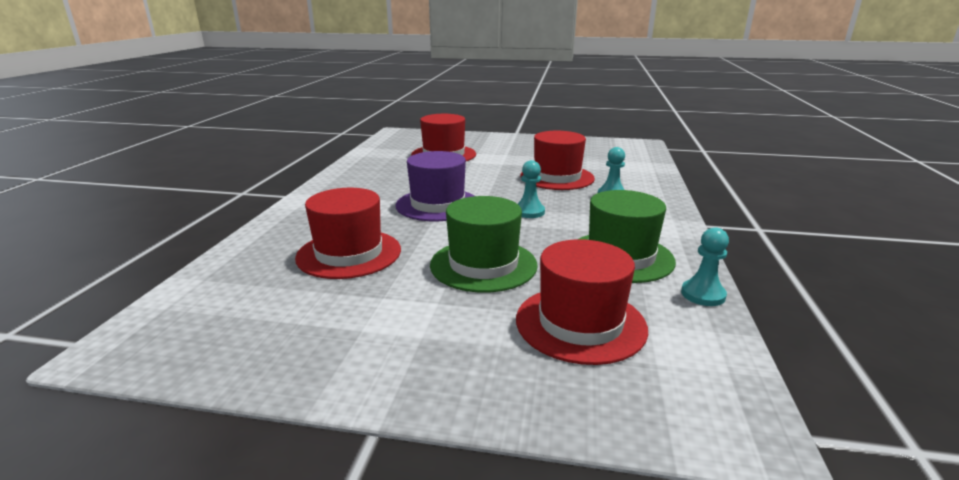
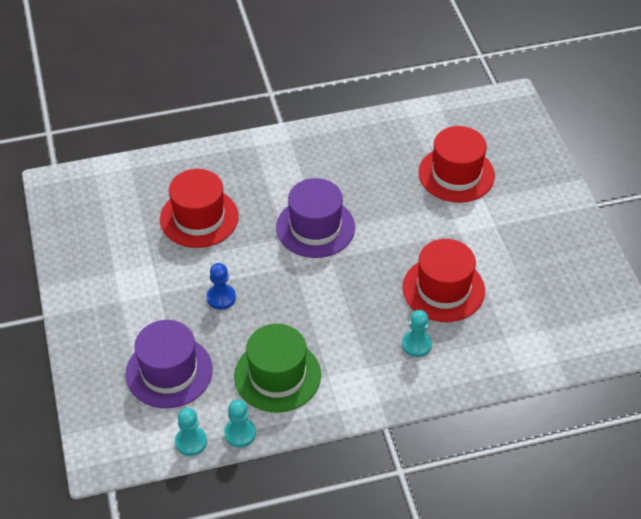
camera: 65 degrees right, 25 degrees up
(483, 265) = (221, 298): green hat -> blue pawn
(529, 212) = (336, 294): turquoise pawn -> turquoise pawn (191, 442)
(580, 323) = (169, 371): red hat -> purple hat

